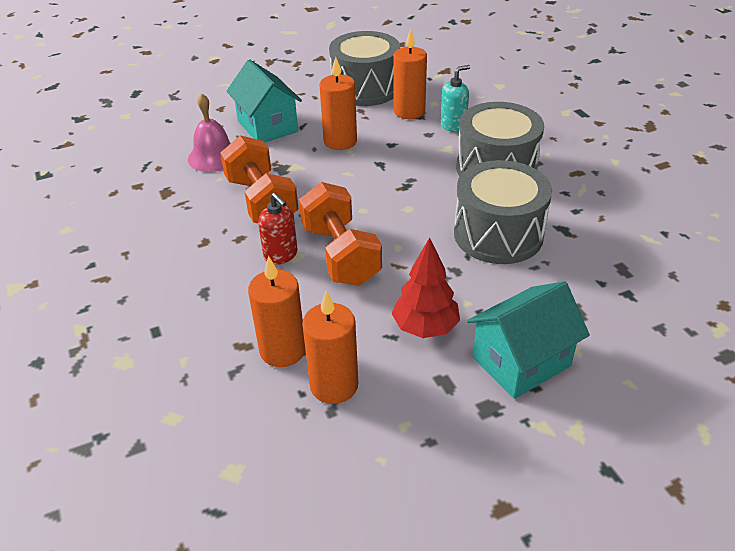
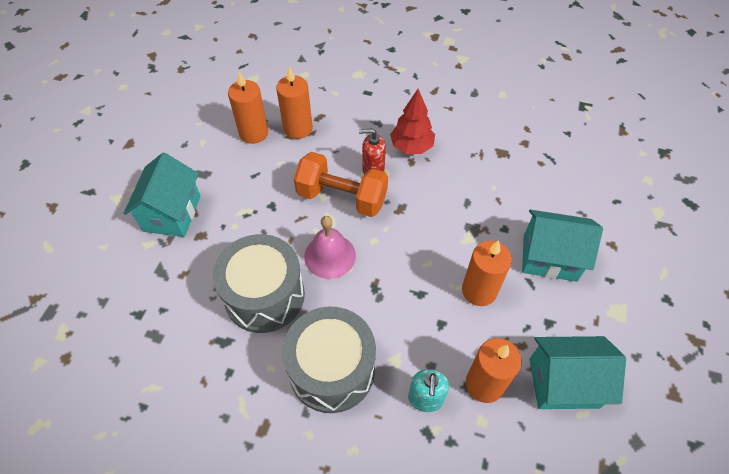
camera: 130 degrees right, 15 degrees up
(214, 157) = (528, 199): pink bell -> pink bell (330, 256)
(261, 201) = (441, 193): orange dumbbell -> none
(365, 88) = (563, 383): grey drum -> turquoise house
(425, 327) = (242, 192): red tree -> red tree (411, 147)

